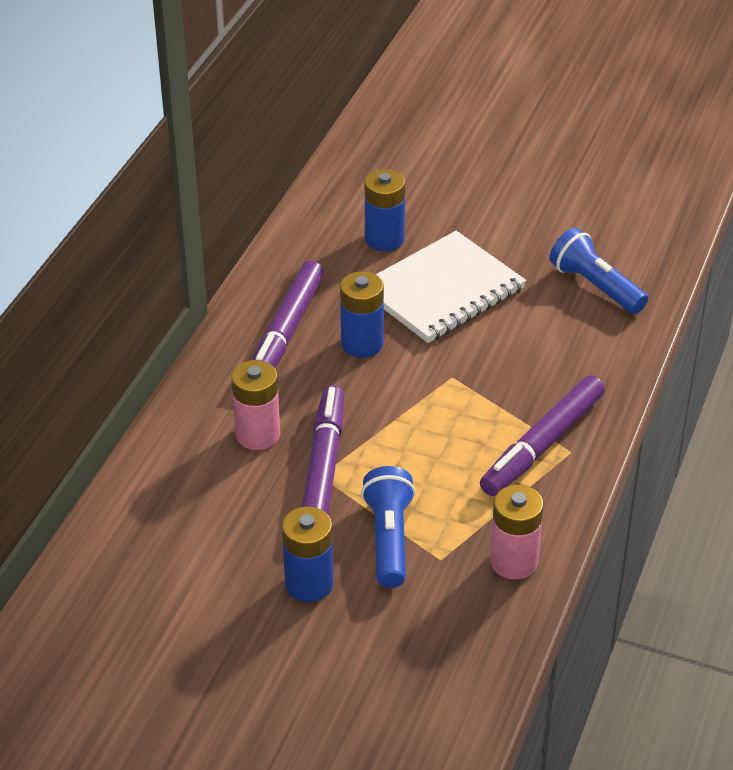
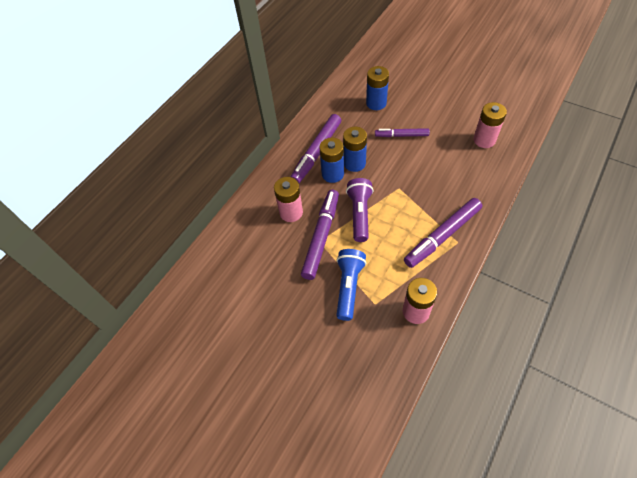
camera: 15 degrees right, 15 degrees up
(309, 584) = (300, 311): blue battery -> blue battery (332, 174)
(387, 425) = (359, 214): none -> purple flashlight
(442, 290) = (401, 135): white notebook -> purple marker
(595, 286) = (484, 140): blue flashlight -> pink battery

